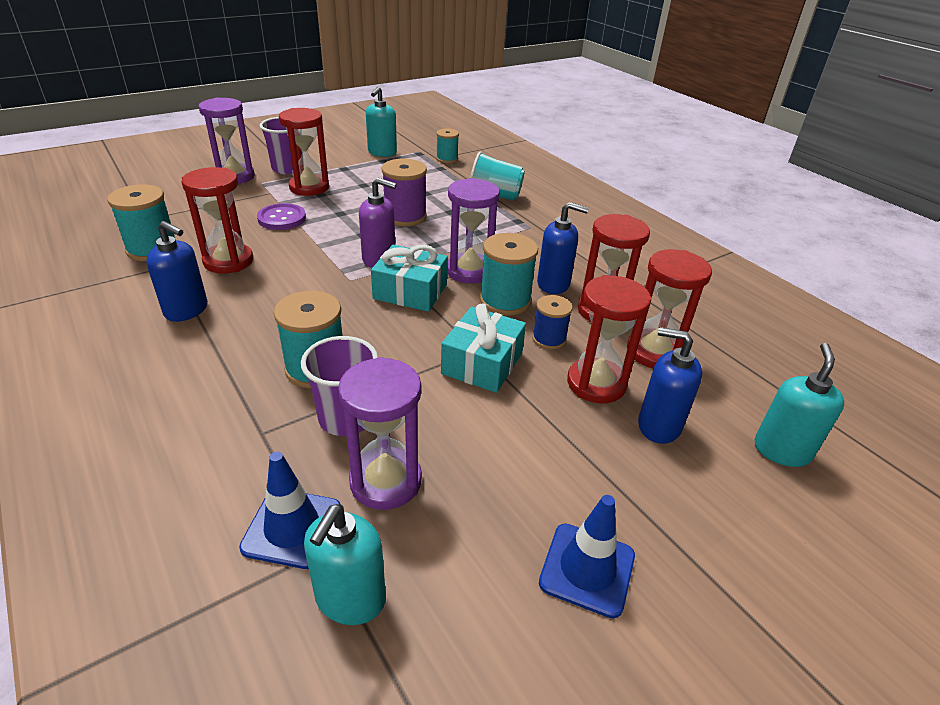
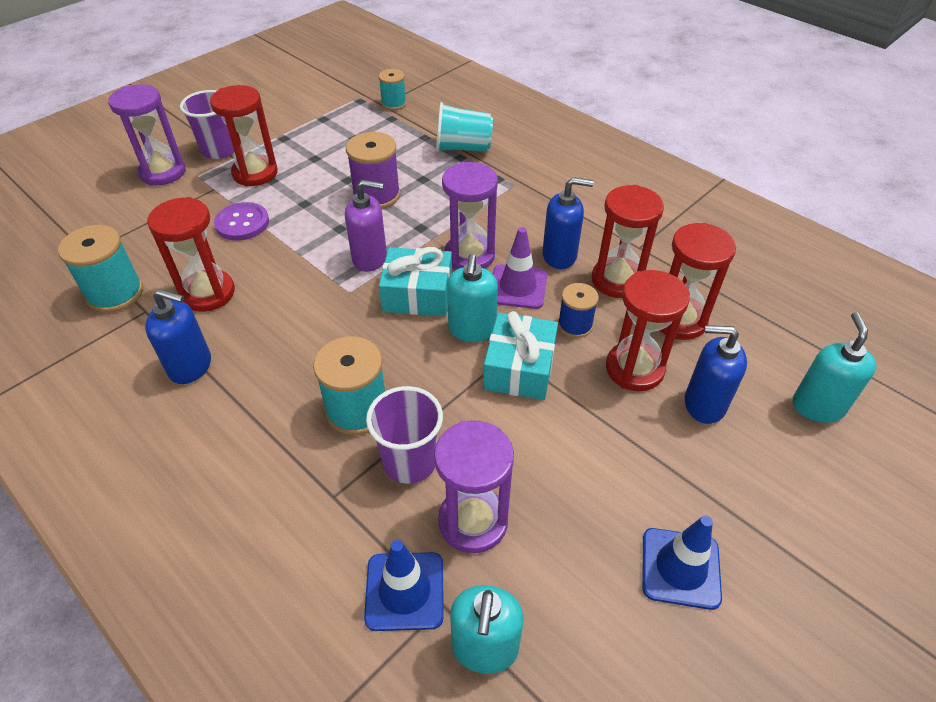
camera: 10 degrees left, 10 degrees up
(382, 153) = (318, 107): turquoise soap dispenser -> turquoise soap dispenser (472, 330)
(505, 301) = (517, 287): turquoise spool -> purple traffic cone

